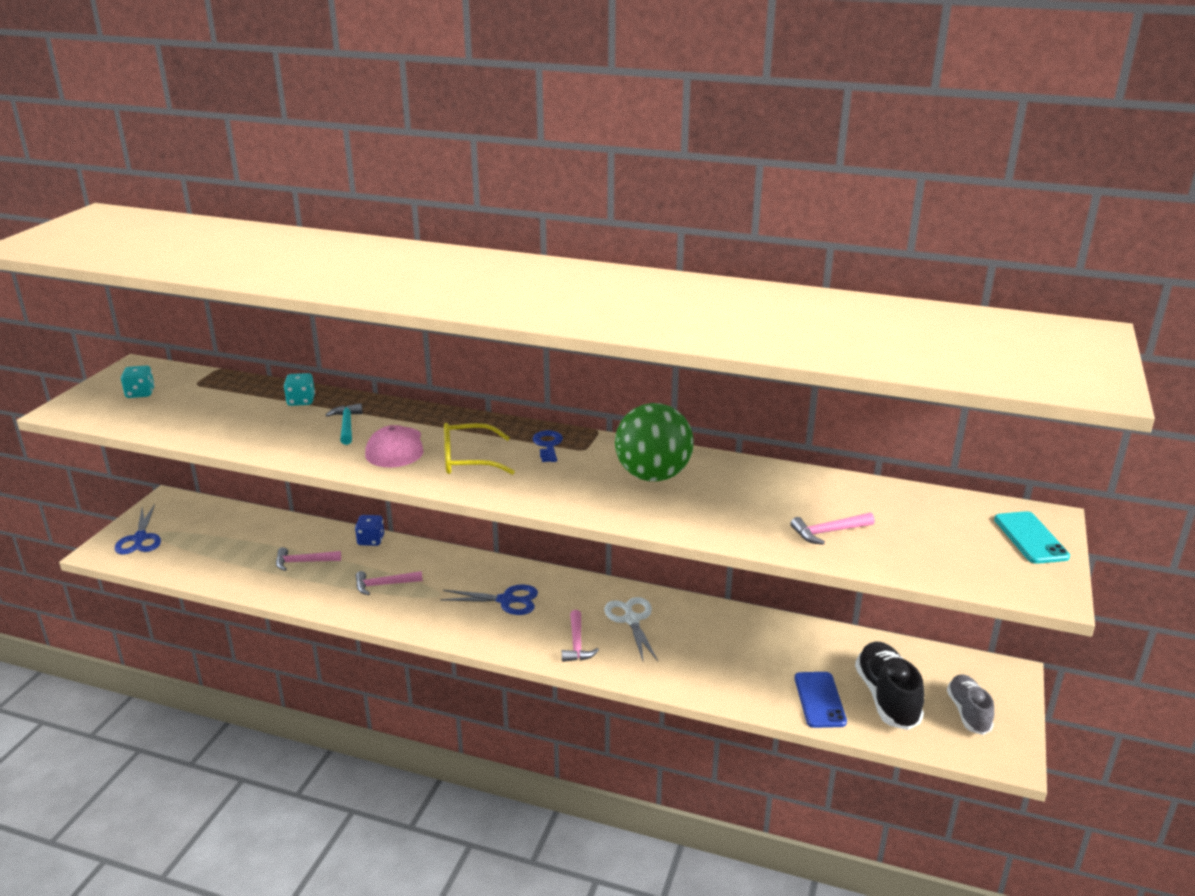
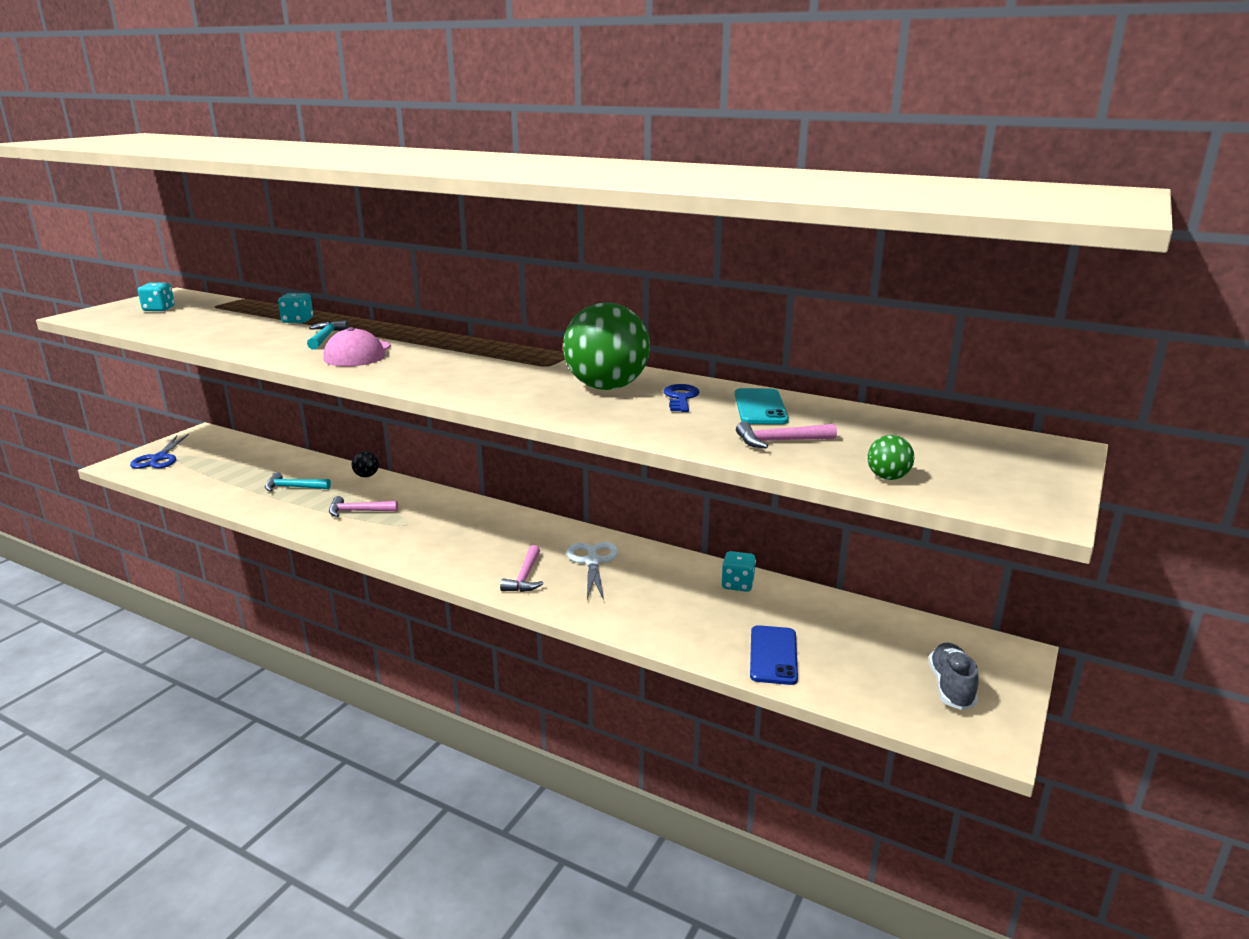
camera: 10 degrees right, 5 degrees down
(303, 562) = (293, 487): pink hammer -> turquoise hammer
(371, 540) = (366, 476): blue dice -> black ball
(469, 459) = (424, 365): yellow glasses -> none
(507, 600) = (471, 534): blue scissors -> none
(548, 445) = (512, 360): blue key -> blue key (681, 398)
(767, 630) = (737, 584): none -> turquoise dice
(886, 697) = (854, 661): black shoe -> none
(928, 567) = (887, 477): none -> green ball
(1030, 538) = (1030, 463): turquoise phone -> turquoise phone (760, 407)

